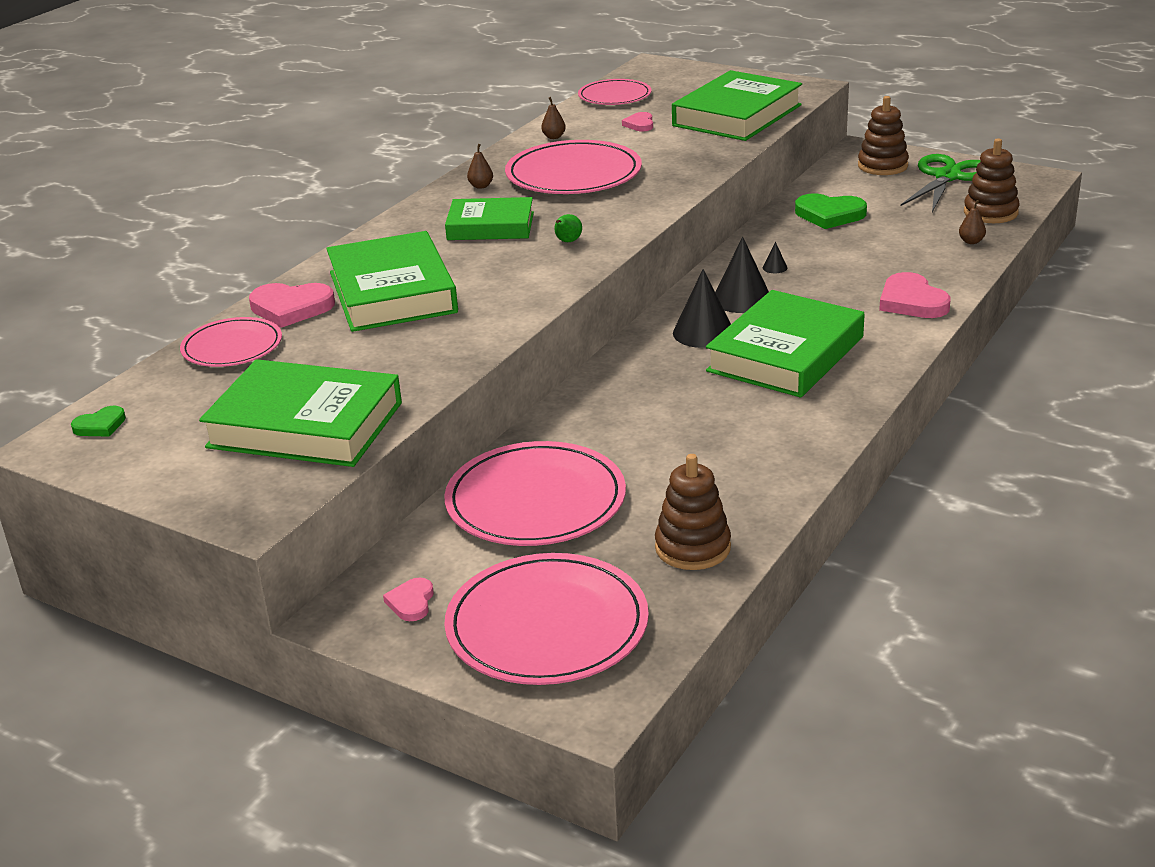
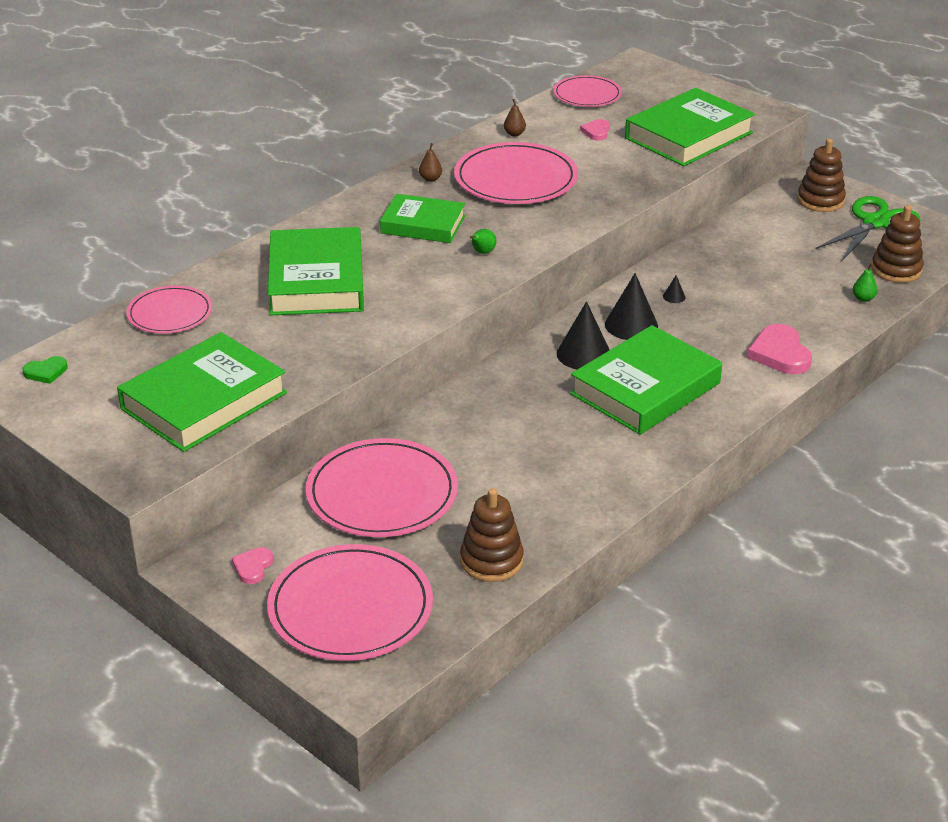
camera: 10 degrees right, 5 degrees up
(291, 308) = (229, 282): pink heart -> none
(305, 425) = (204, 401): green book -> green book turned 75 degrees counterclockwise
(829, 215) = (747, 247): green heart -> none
(971, 241) = (863, 298): brown pear -> green pear

